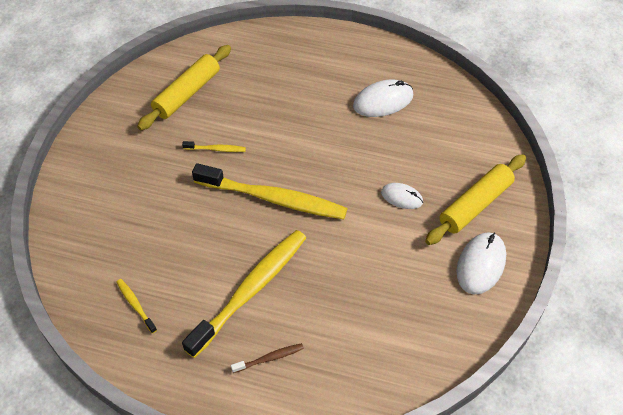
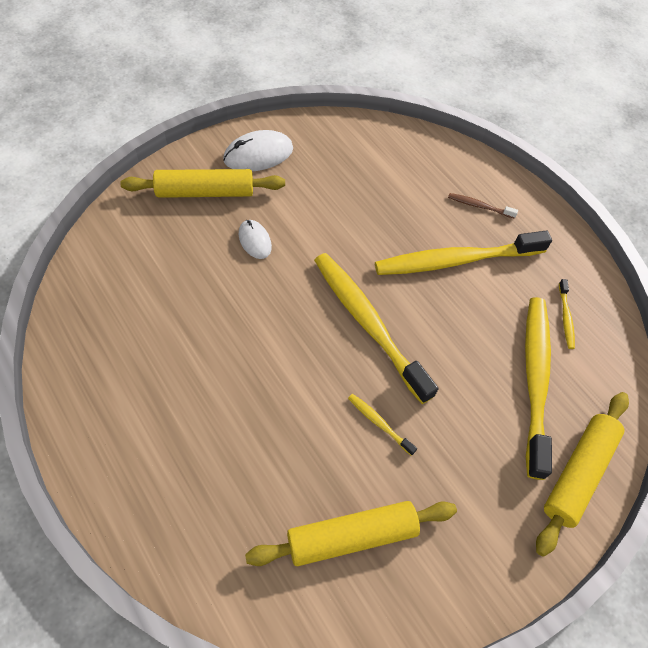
camera: 145 degrees left, 5 degrees up
(74, 203) = (578, 473): none -> yellow rolling pin
(133, 241) = (534, 380): none -> yellow toothbrush
(383, 101) = (154, 343): white mouse -> none

